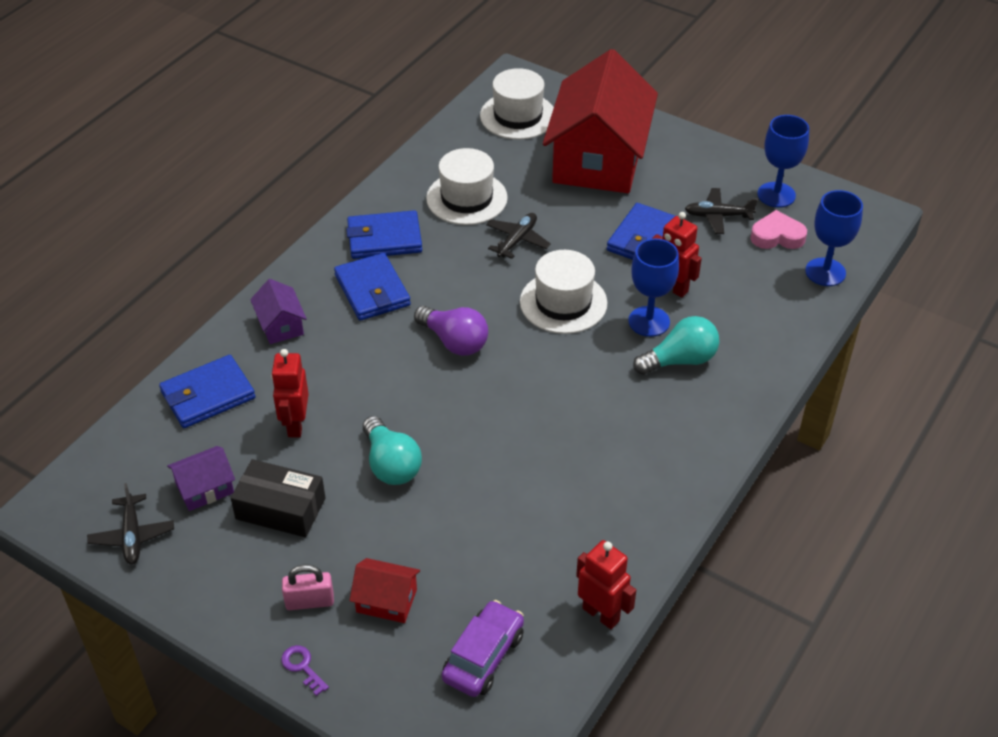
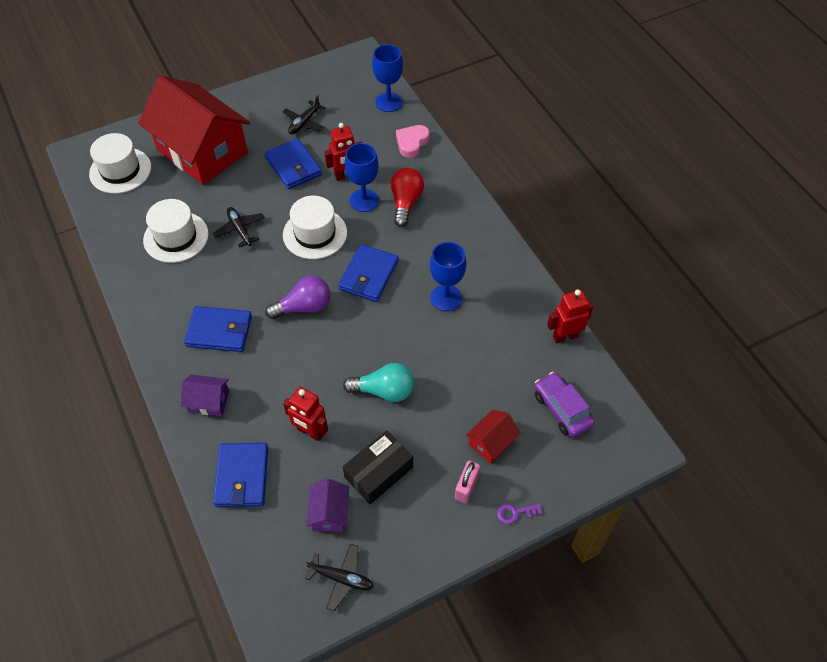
camera: 60 degrees left, 10 degrees up
(384, 239) = (174, 301): blue wallet -> blue wallet (369, 275)
(680, 360) = (406, 202): turquoise light bulb -> red light bulb
(776, 195) = (309, 88): blue goblet -> blue goblet (446, 298)
(777, 236) = (343, 106): pink heart -> pink heart (412, 143)

